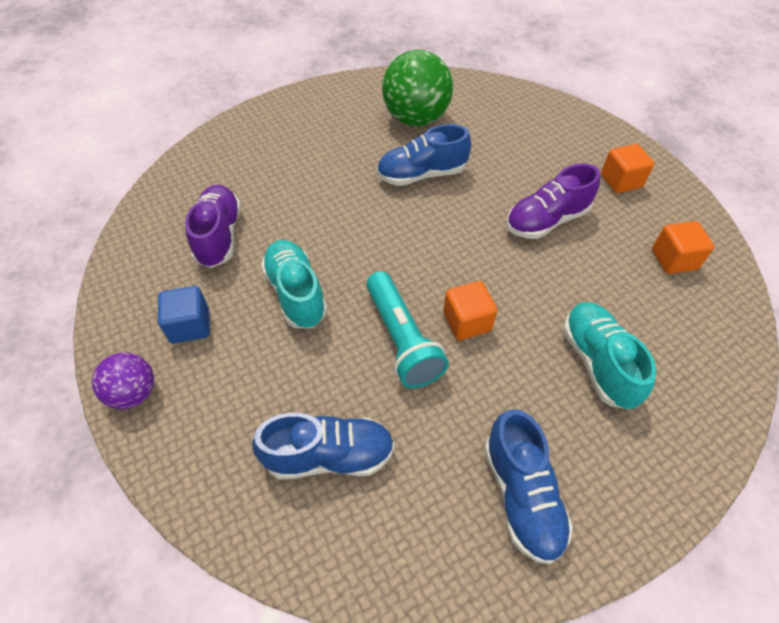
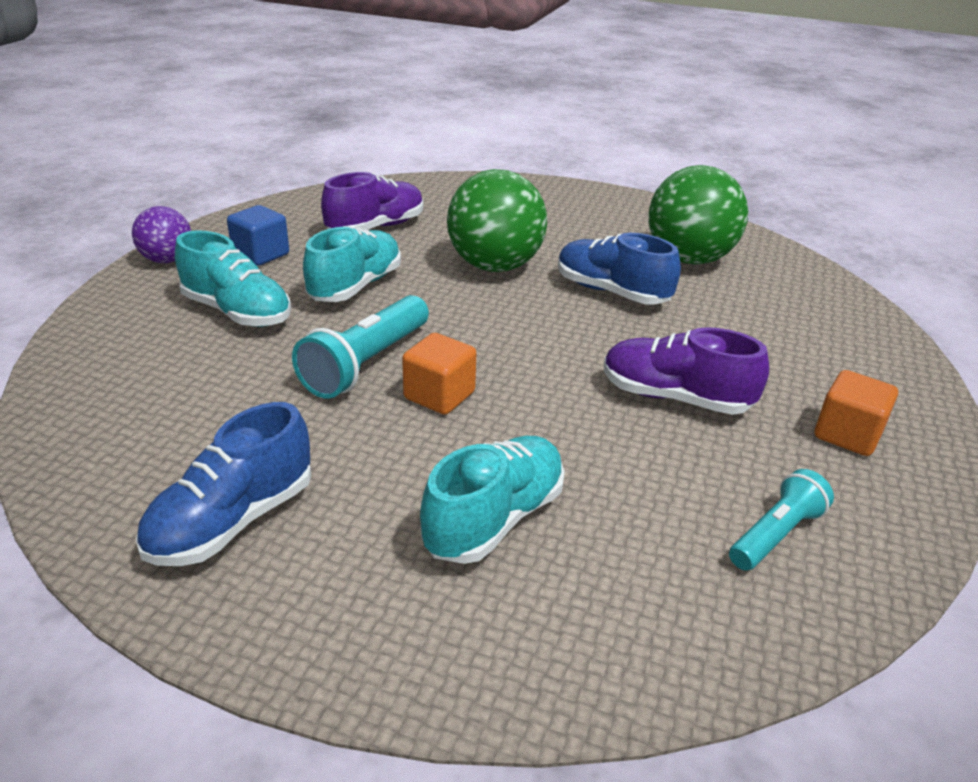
camera: 50 degrees right, 20 degrees down
(268, 382) = (237, 312): none -> turquoise shoe
(329, 455) = (182, 375): blue shoe -> none
(339, 207) = (494, 266): none -> green ball
(674, 259) = (775, 534): orange cube -> turquoise flashlight

